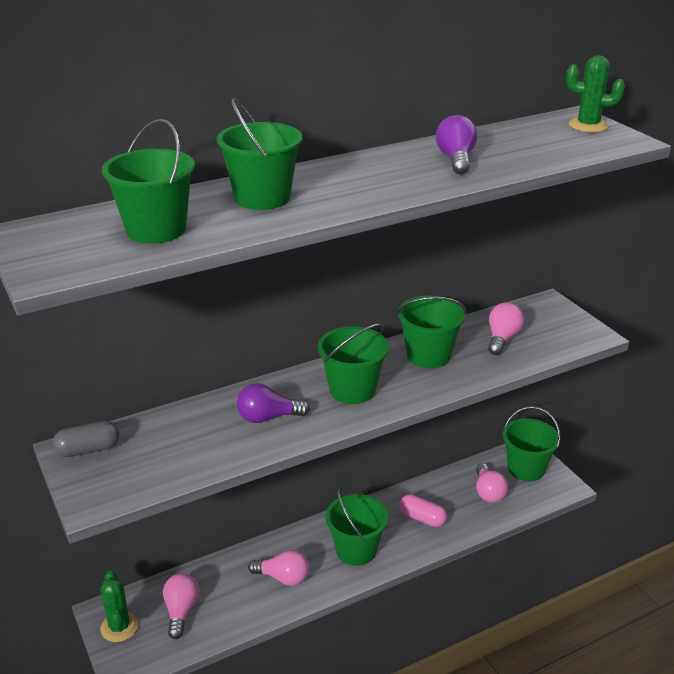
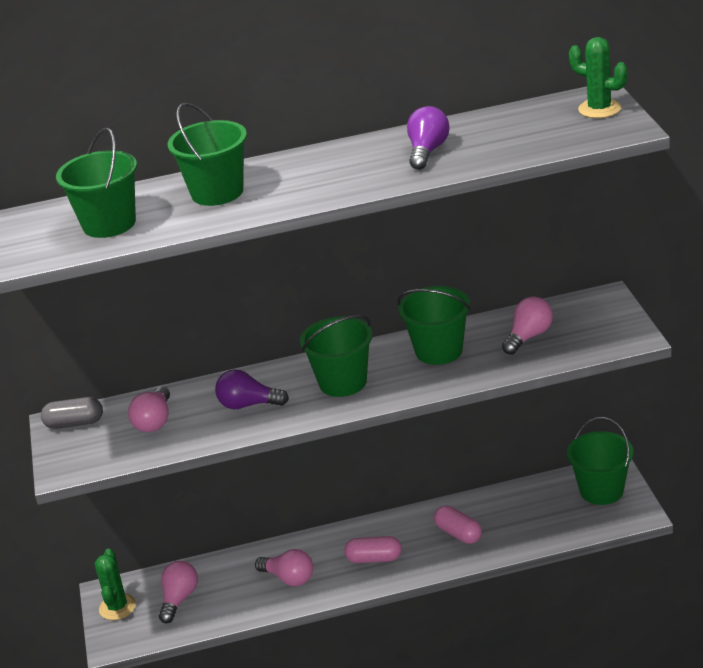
camera: 20 degrees right, 0 degrees up
(356, 550) = (374, 559): green bucket -> pink capsule
(488, 492) = (545, 512): pink light bulb -> pink light bulb (154, 421)

